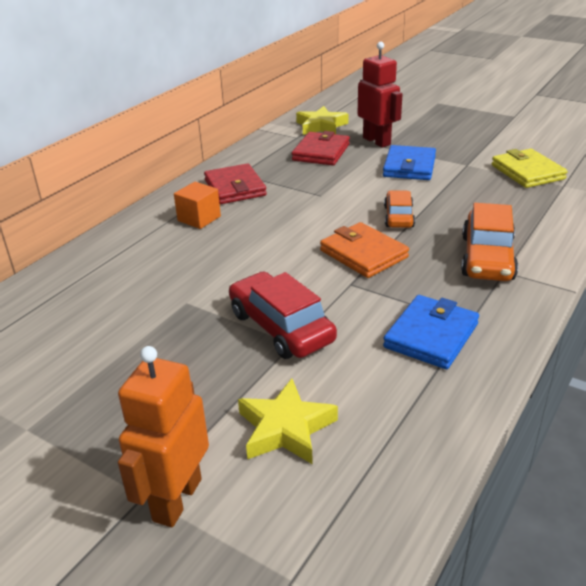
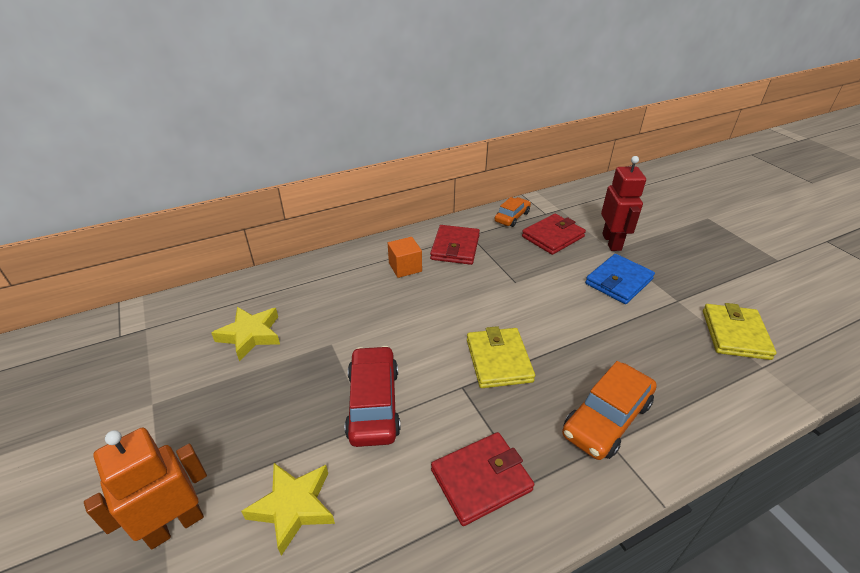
camera: 30 degrees right, 5 degrees up
(321, 126) = (576, 209): yellow star -> yellow star (250, 335)
(363, 254) = (498, 360): orange wallet -> yellow wallet
(398, 217) = (562, 333): orange car -> orange car (512, 217)
(431, 335) = (481, 480): blue wallet -> red wallet

